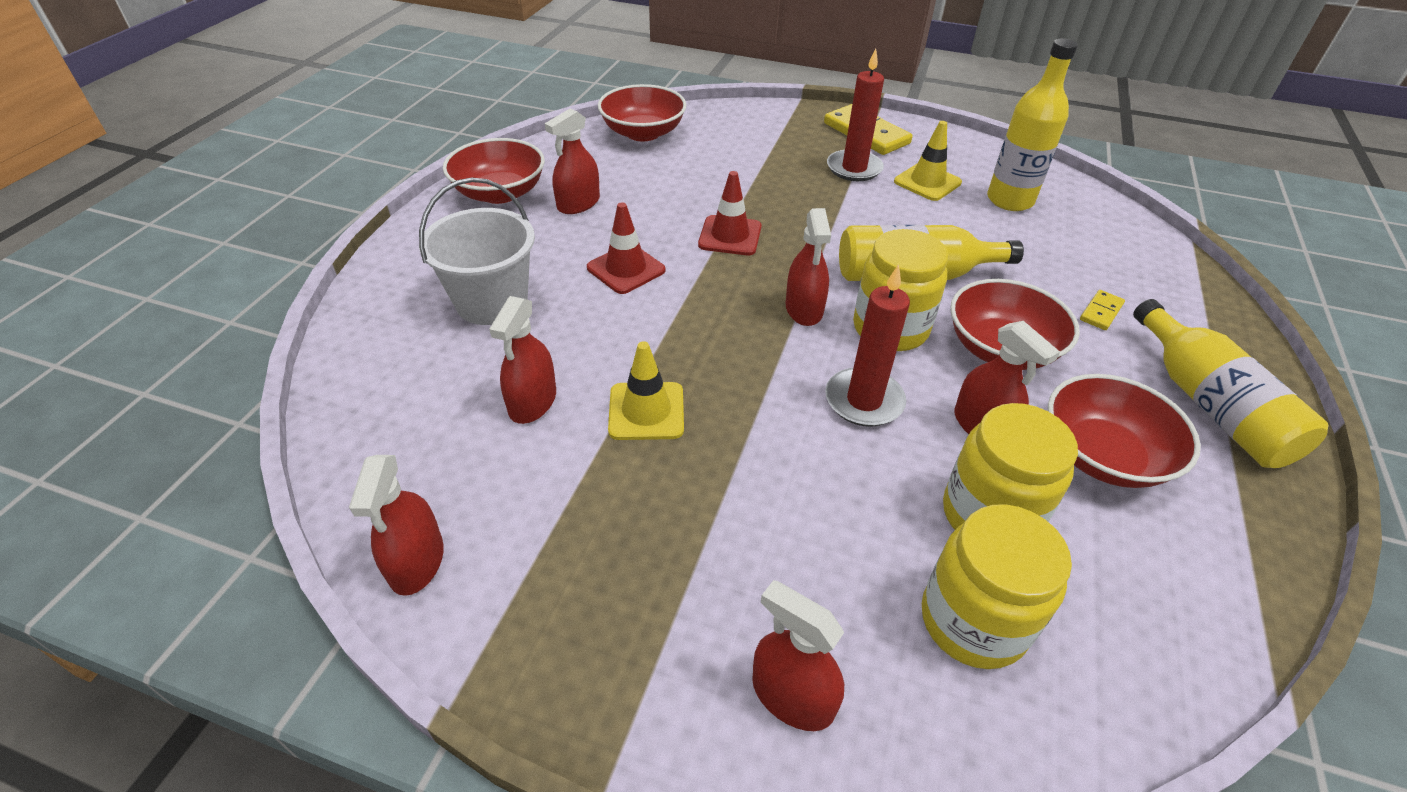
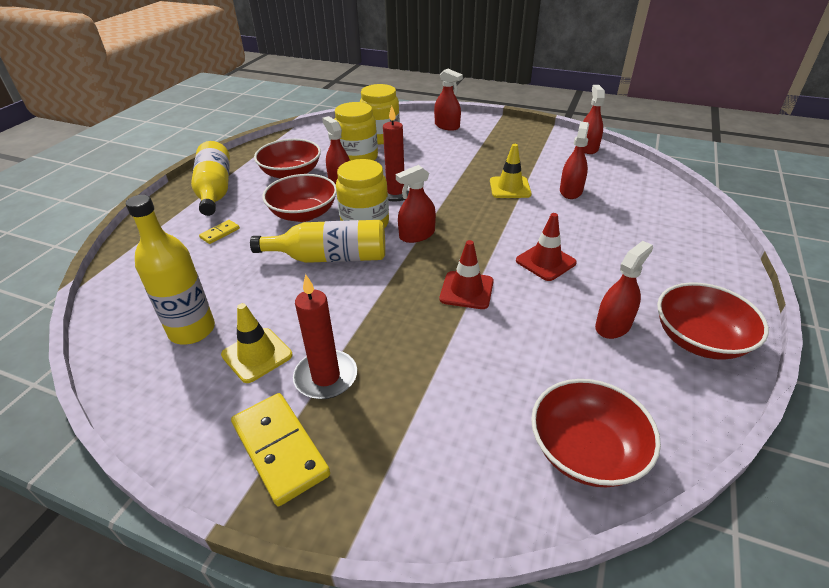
camera: 175 degrees left, 5 degrees down
(492, 302) = (629, 239): white bucket -> none
(804, 309) = (417, 235): red spray bottle -> red spray bottle turned 120 degrees counterclockwise

